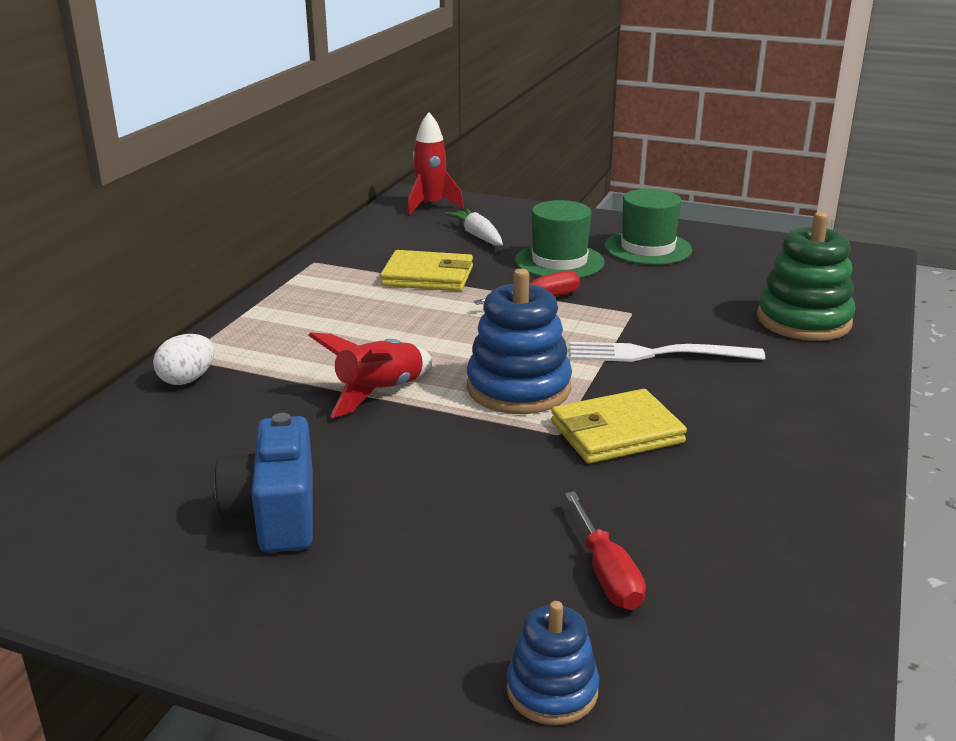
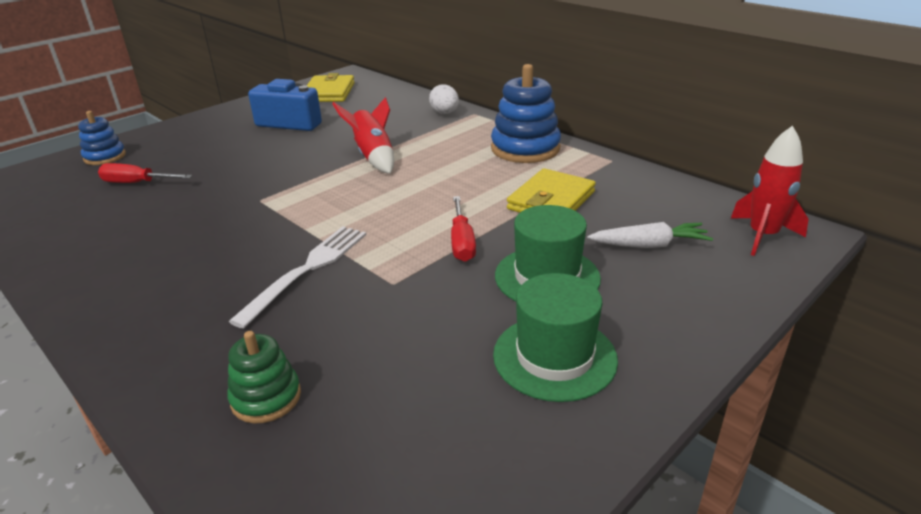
camera: 115 degrees right, 5 degrees up
(518, 388) = (326, 199): blue stacking toy -> blue stacking toy (525, 148)
(616, 432) = (234, 219): yellow wallet -> yellow wallet (329, 92)
(803, 320) = (266, 398): green stacking toy -> green stacking toy, size x0.58

